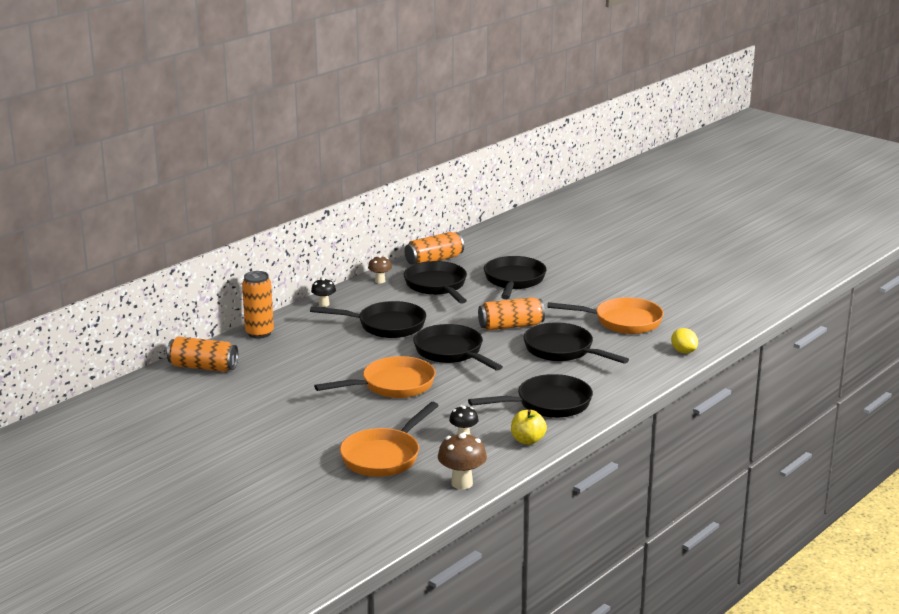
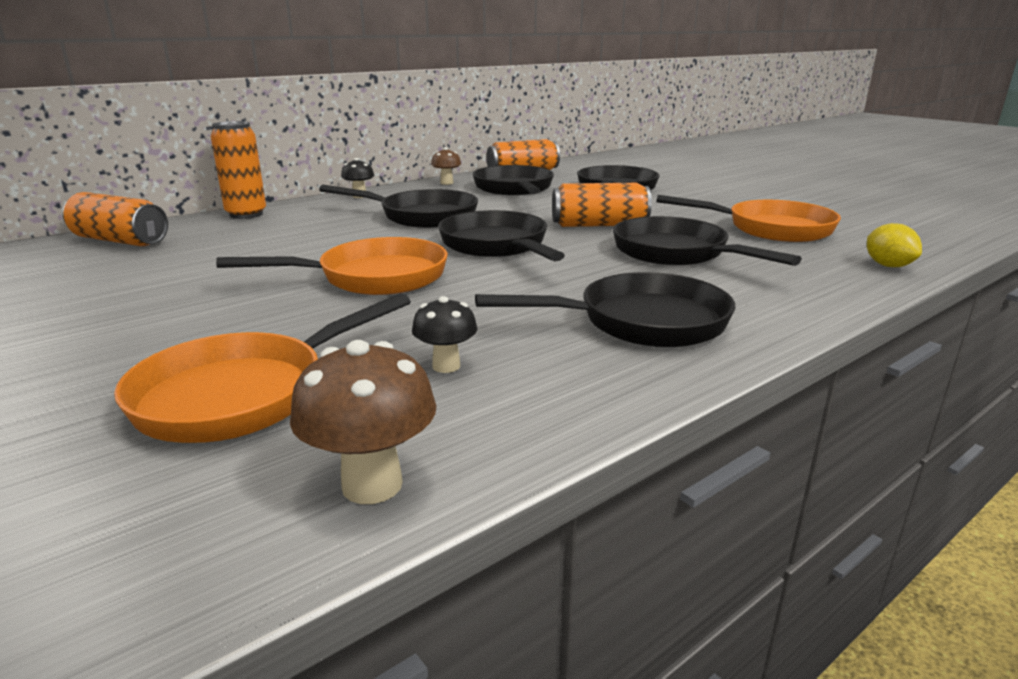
camera: 10 degrees right, 0 degrees up
(527, 440) = (584, 387): yellow apple -> none

